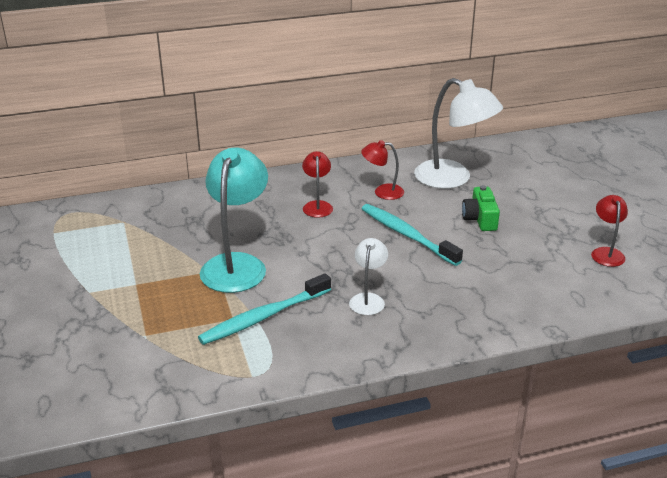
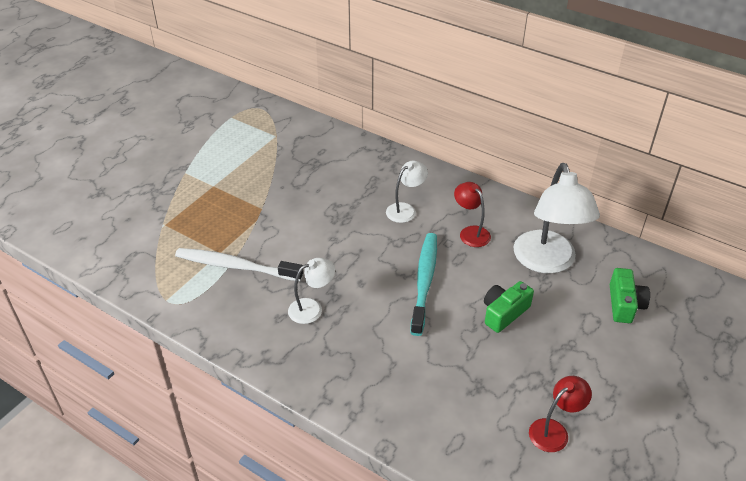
camera: 50 degrees right, 10 degrees up
(237, 264) = (283, 216): turquoise lamp -> none
(263, 317) = (236, 266): turquoise toothbrush -> white toothbrush
(317, 205) = (405, 209): red lamp -> white lamp
(527, 173) = (624, 304): none -> green camera

